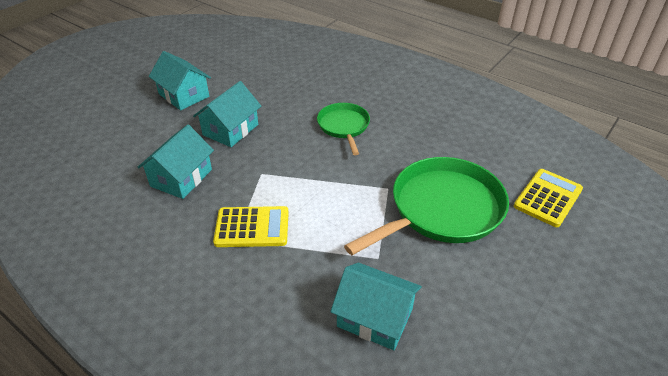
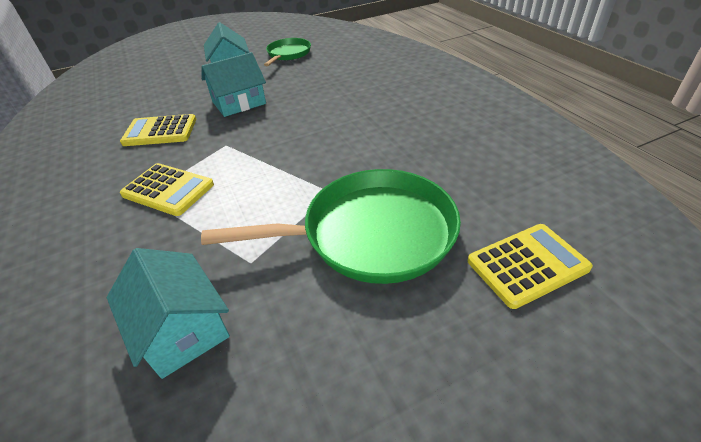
camera: 30 degrees right, 0 degrees up
(181, 178) = (160, 131): turquoise house -> yellow calculator
(344, 126) = (342, 122): green pan -> green pan (288, 54)

